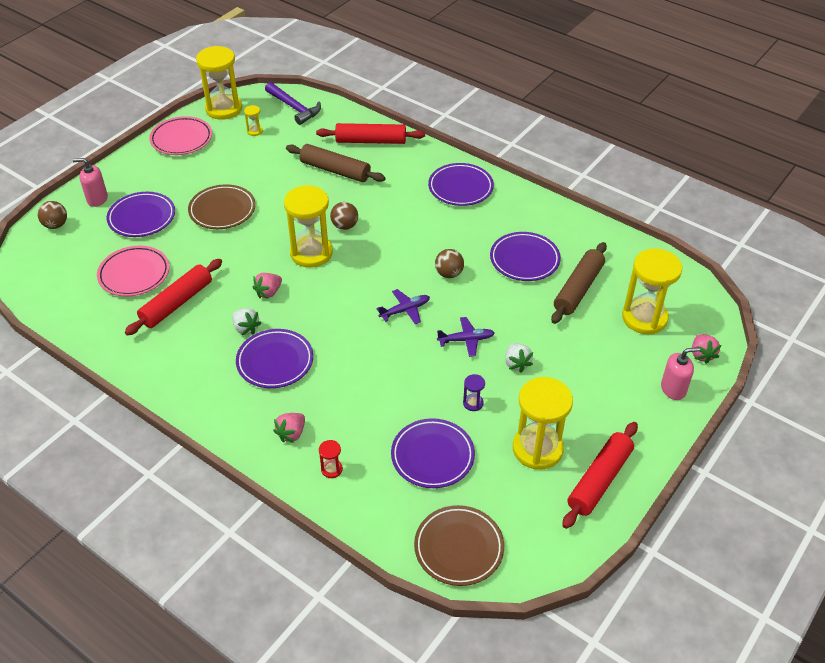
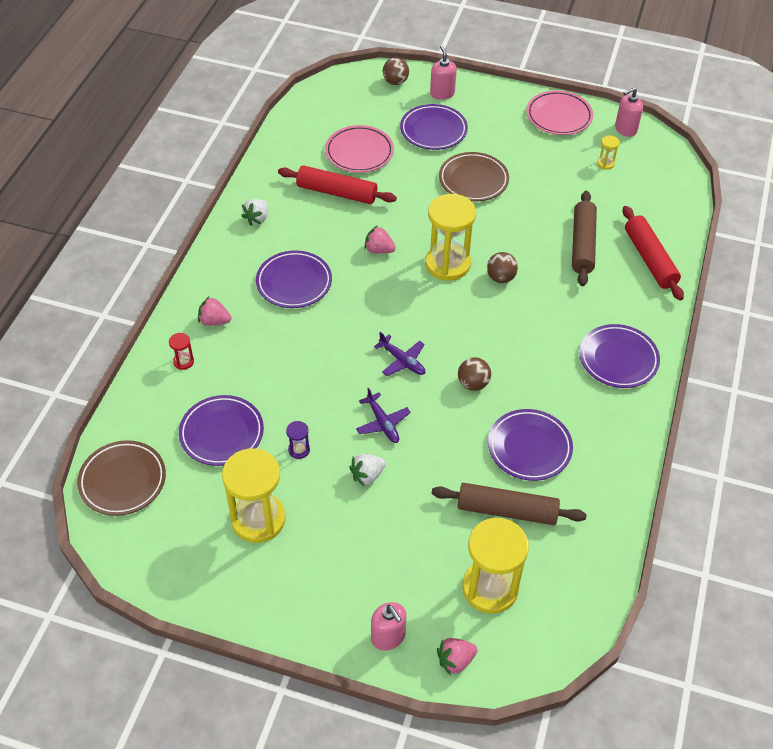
camera: 70 degrees right, 5 degrees up
(224, 109) = (625, 129): yellow hourglass -> pink soap dispenser
(246, 328) = (326, 249): white strawberry -> white strawberry (257, 219)
(294, 108) = (664, 181): purple hammer -> none
(599, 480) = (235, 583): red rolling pin -> none

